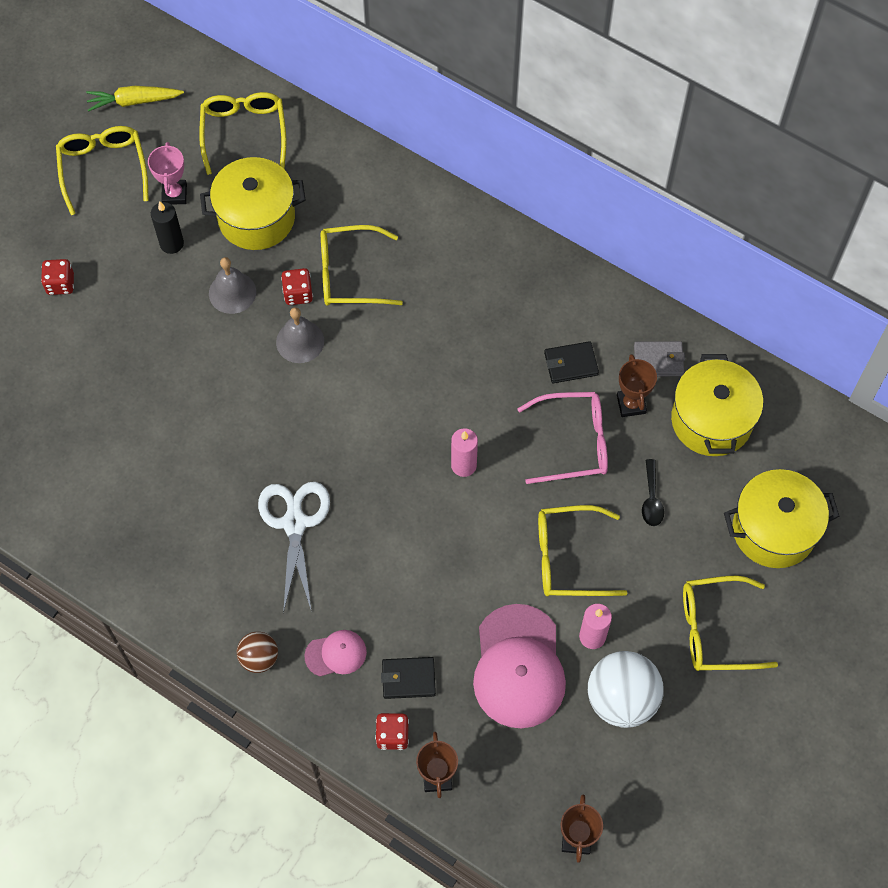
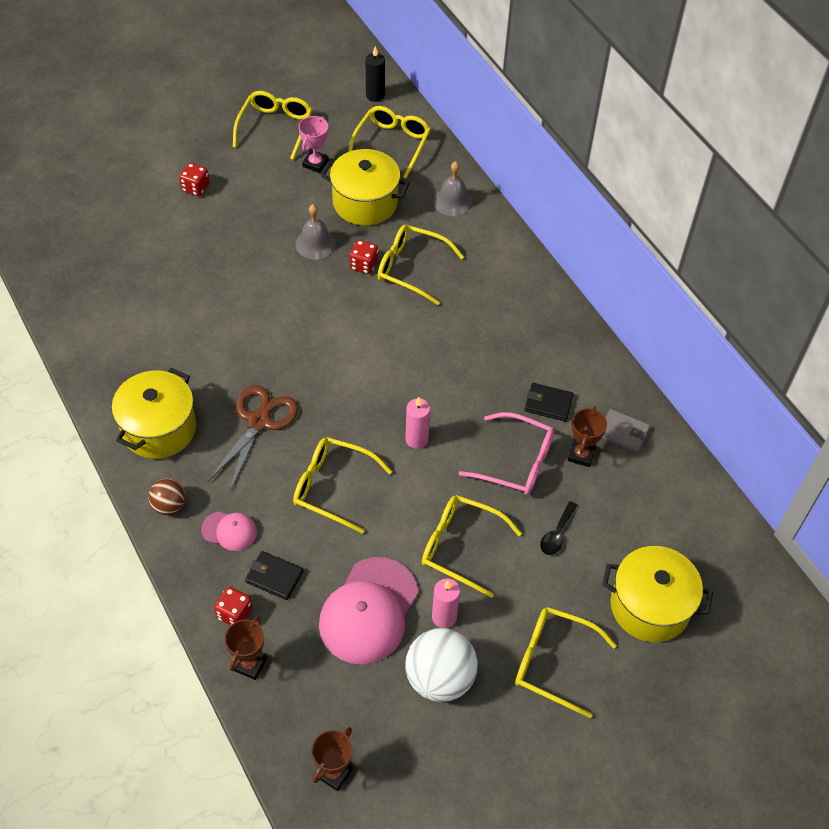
camera: 25 degrees right, 10 degrees down
(134, 101) = (325, 94): yellow carrot -> none
(171, 243) = (292, 194): black candle -> black candle (375, 95)
(295, 523) = (259, 421): white scissors -> brown scissors
(300, 341) = (344, 297): grey bell -> grey bell (452, 201)
(411, 557) = (333, 487): none -> yellow glasses
(711, 420) = (643, 497): yellow pot -> yellow pot (159, 429)

